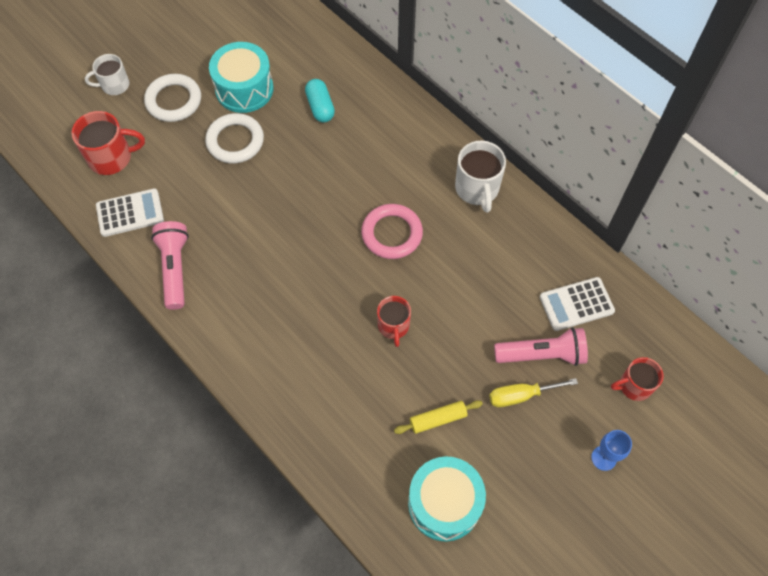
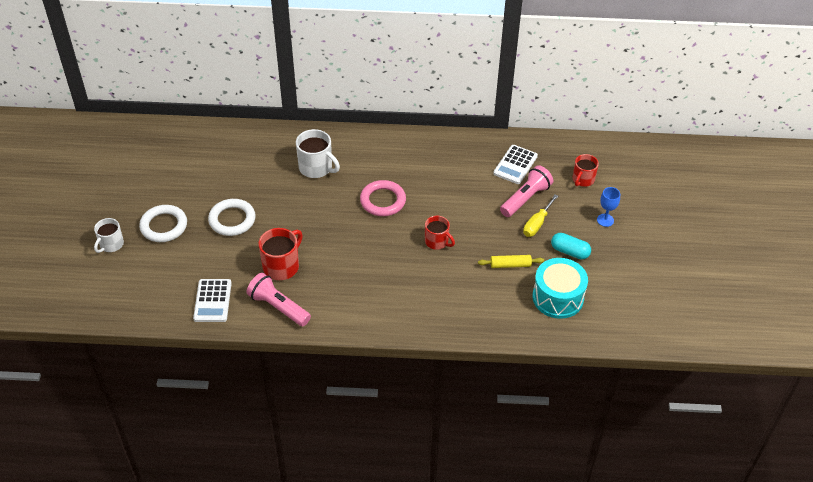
camera: 45 degrees left, 15 degrees down
(111, 157) = (161, 282): red mug -> red mug (282, 266)
(130, 213) = (212, 301): white calculator -> white calculator turned 150 degrees clockwise
(244, 89) = (203, 190): turquoise drum -> none
(320, 107) = (263, 168): turquoise capsule -> turquoise capsule (569, 252)
(438, 419) = (510, 265): yellow rolling pin -> yellow rolling pin turned 60 degrees clockwise
(477, 189) = (402, 148): white mug -> white mug (316, 168)

